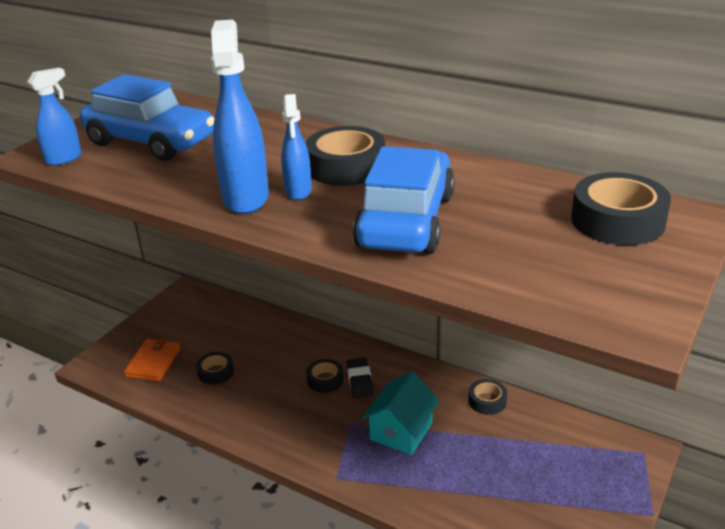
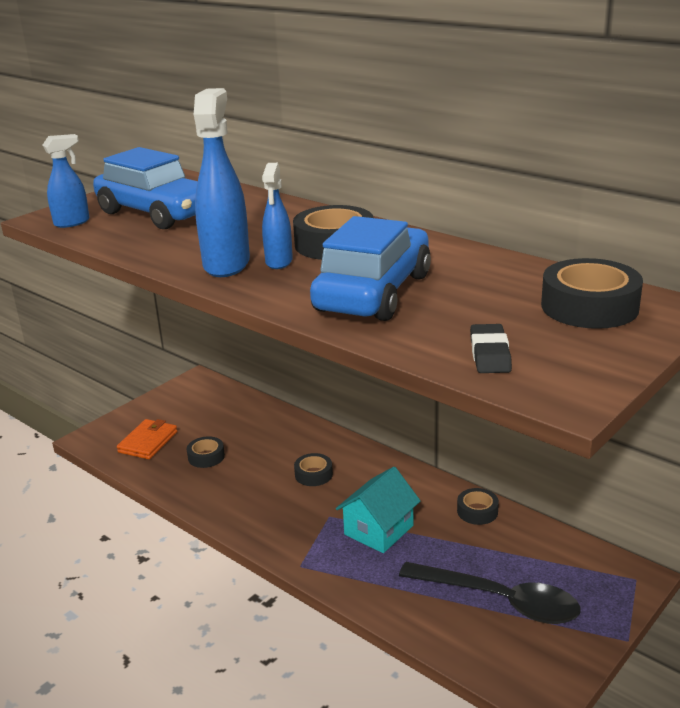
camera: 10 degrees right, 5 degrees down
(360, 380) = (349, 478): black eraser -> black eraser (490, 354)
(531, 490) = (500, 600): none -> black spoon

